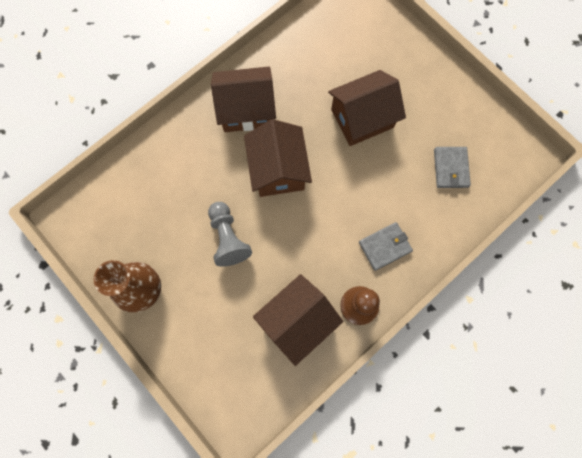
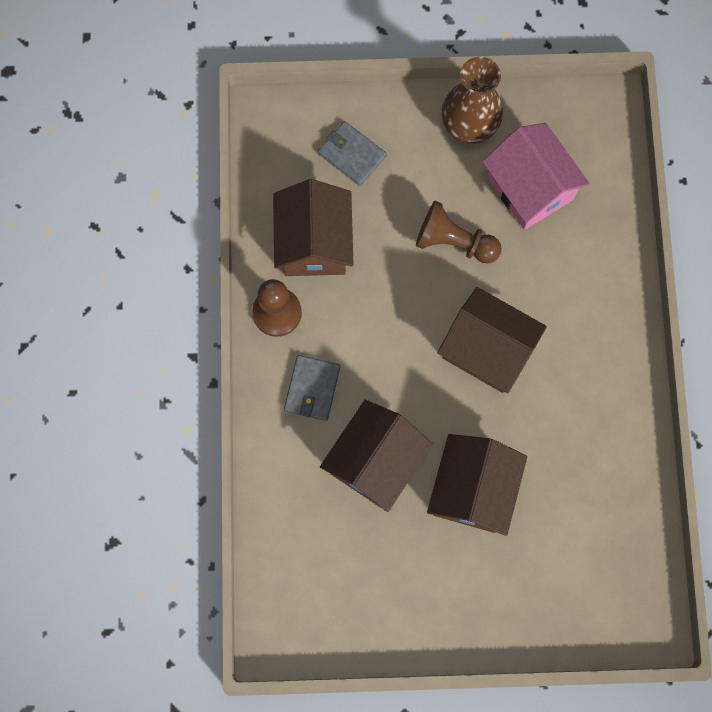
camera: 130 degrees right, 0 degrees up
(157, 221) = (529, 188): none -> pink house
(228, 238) = (454, 242): grey pawn -> brown pawn
(246, 110) = (586, 372): brown house -> brown house (375, 461)
(450, 168) = (335, 535): grey wallet -> grey wallet (352, 155)

